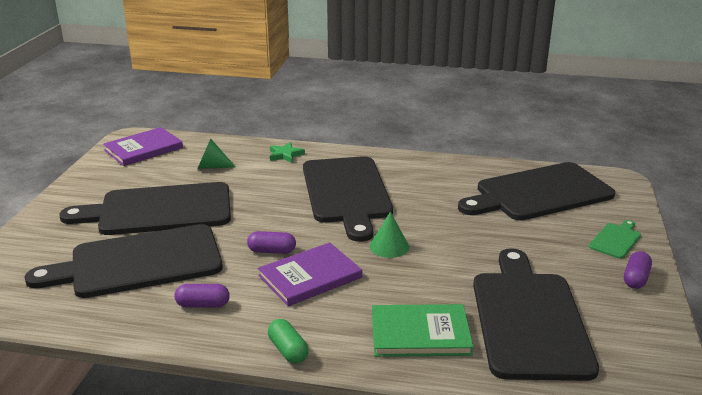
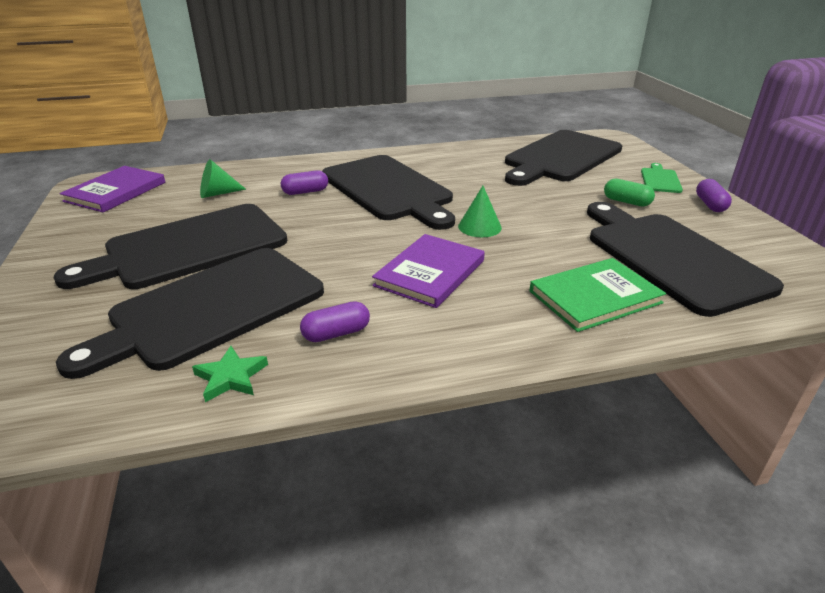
camera: 25 degrees left, 5 degrees up
(272, 251) = (363, 258): purple capsule -> purple capsule (305, 192)
(285, 155) = (291, 169): green star -> green star (231, 377)
(288, 350) = (483, 354): green capsule -> green capsule (626, 202)

